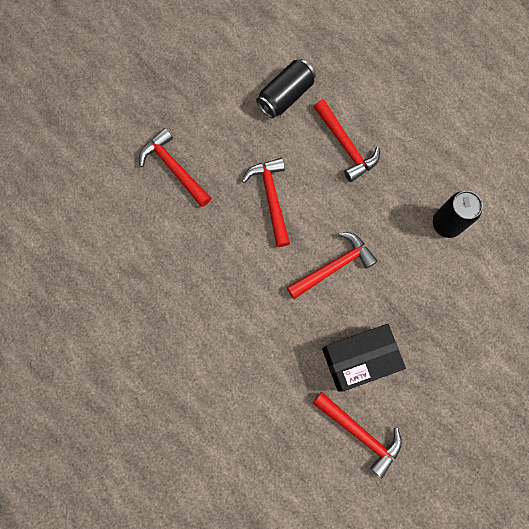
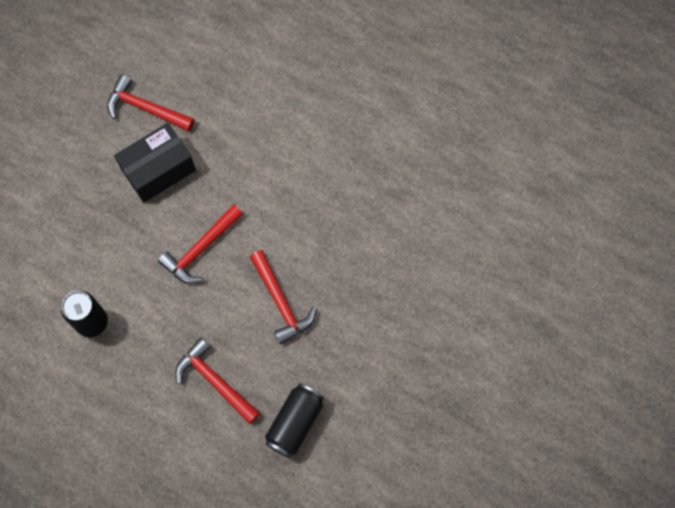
camera: 165 degrees right, 5 degrees down
(174, 168) = (392, 308): red hammer -> none

